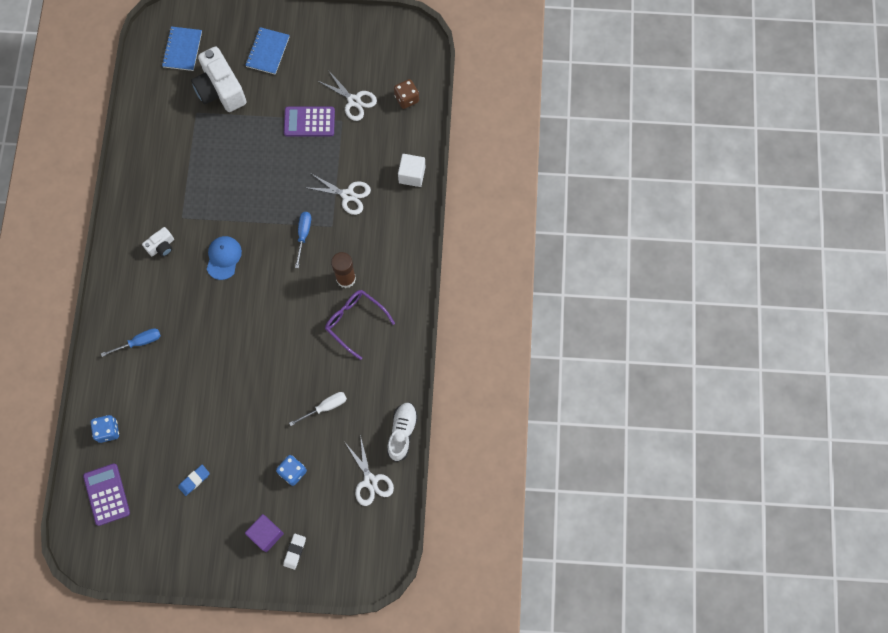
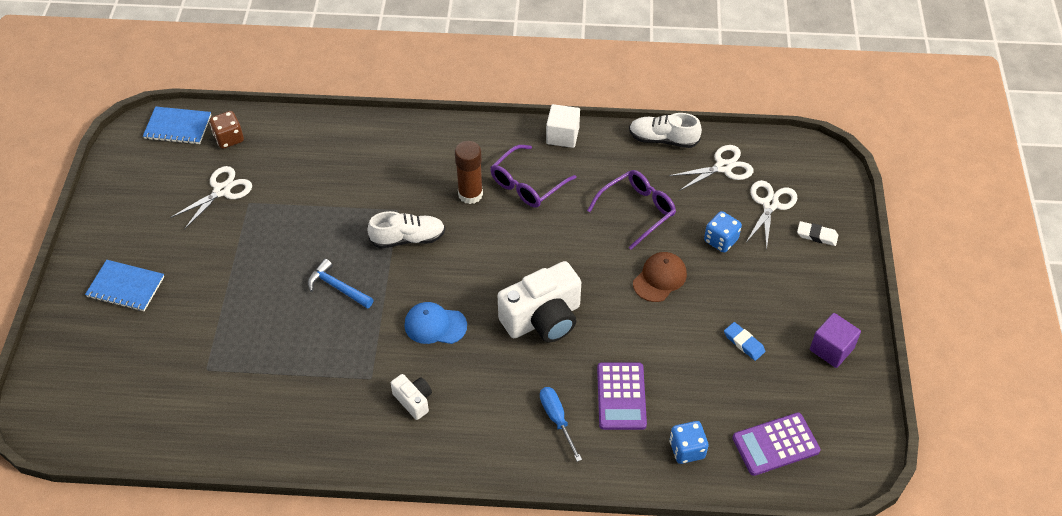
camera: 90 degrees left, 20 degrees down
(182, 49) = (96, 393): blue notebook -> blue notebook (178, 127)
(220, 90) = (175, 341): white camera -> white camera (543, 319)
(257, 421) = (660, 278): none -> brown cap
(260, 189) = (338, 287): none -> blue hammer
(266, 534) = (801, 264): purple cube -> purple cube (831, 349)
(303, 235) = (408, 238): blue screwdriver -> white shoe
(309, 122) = (244, 237): purple calculator -> purple calculator (621, 396)
(325, 407) = (637, 211): white screwdriver -> purple glasses
(348, 195) = (356, 194): white scissors -> white scissors (770, 204)
(412, 175) = (335, 133): white cube -> white cube (562, 136)

